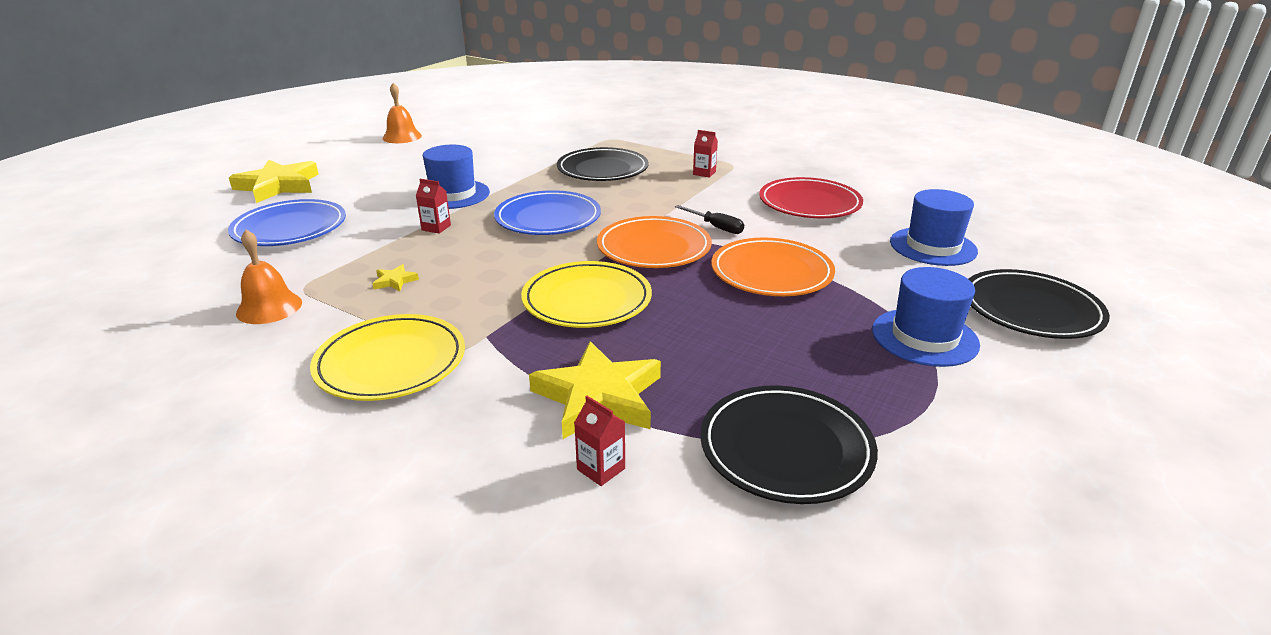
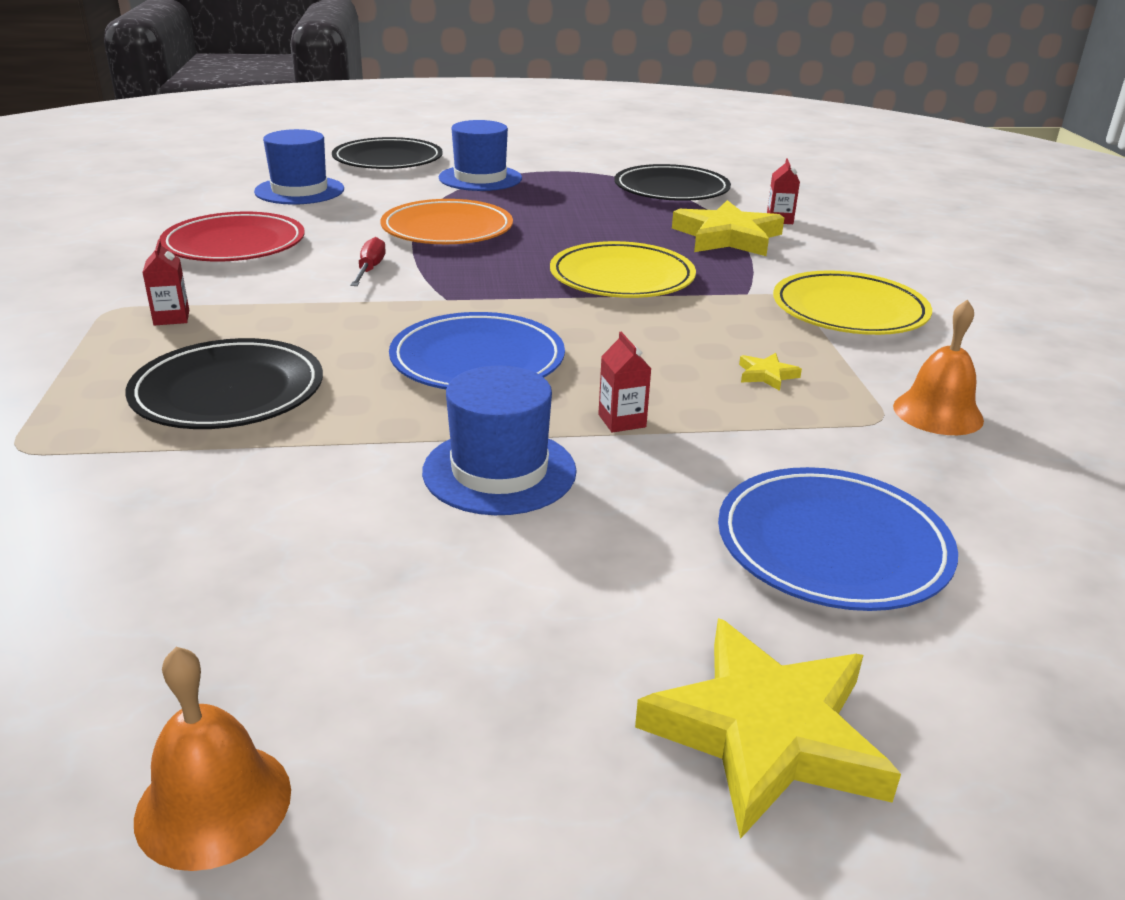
camera: 130 degrees left, 0 degrees up
(654, 248) = (469, 282): orange plate -> none
(716, 227) = (370, 269): black screwdriver -> red screwdriver

